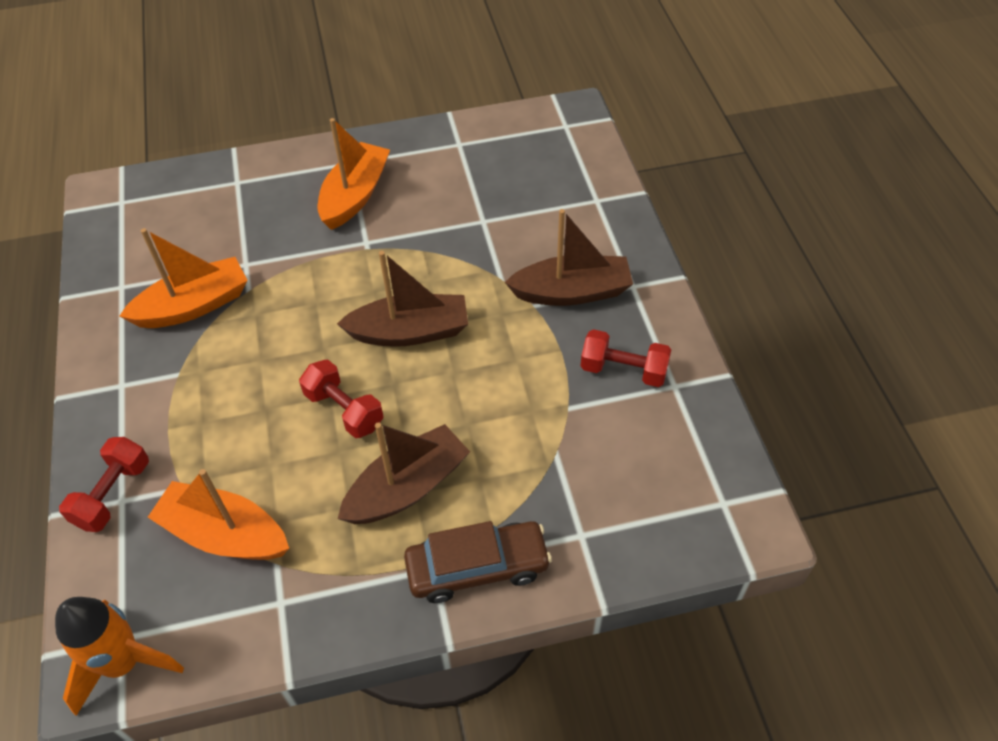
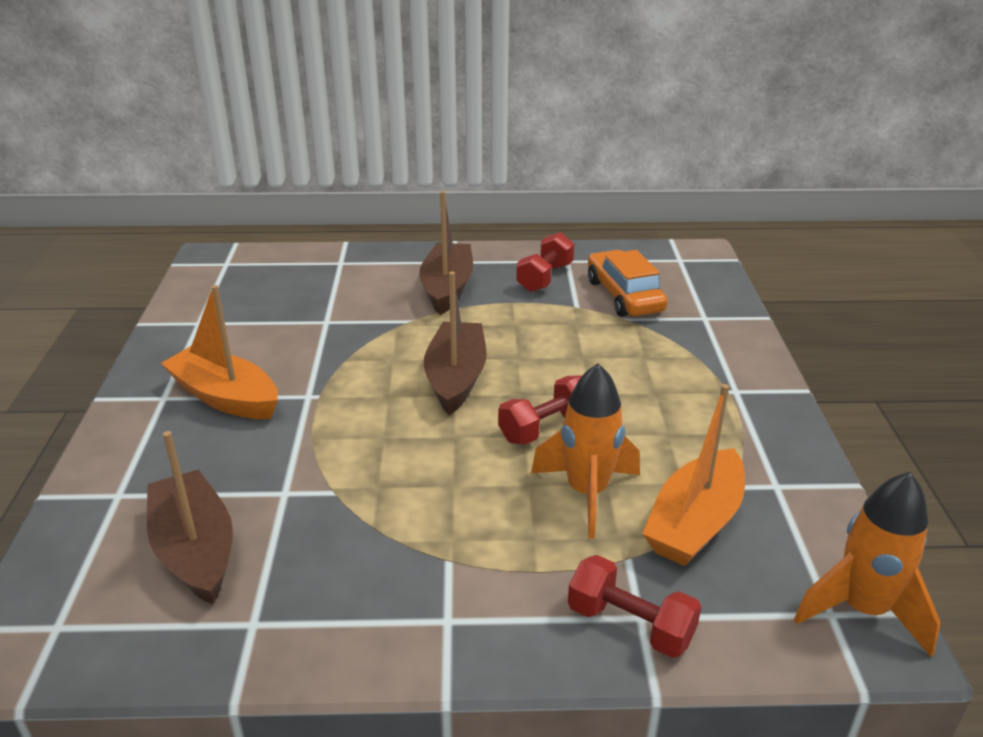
camera: 80 degrees left, 20 degrees down
(194, 306) = (334, 542): orange boat -> none
(258, 451) = (587, 493): none -> orange rocket
(407, 487) = (648, 397): brown boat -> brown boat (195, 550)
(477, 568) = (735, 368): brown car -> none
(606, 450) = (624, 296): none -> orange car

